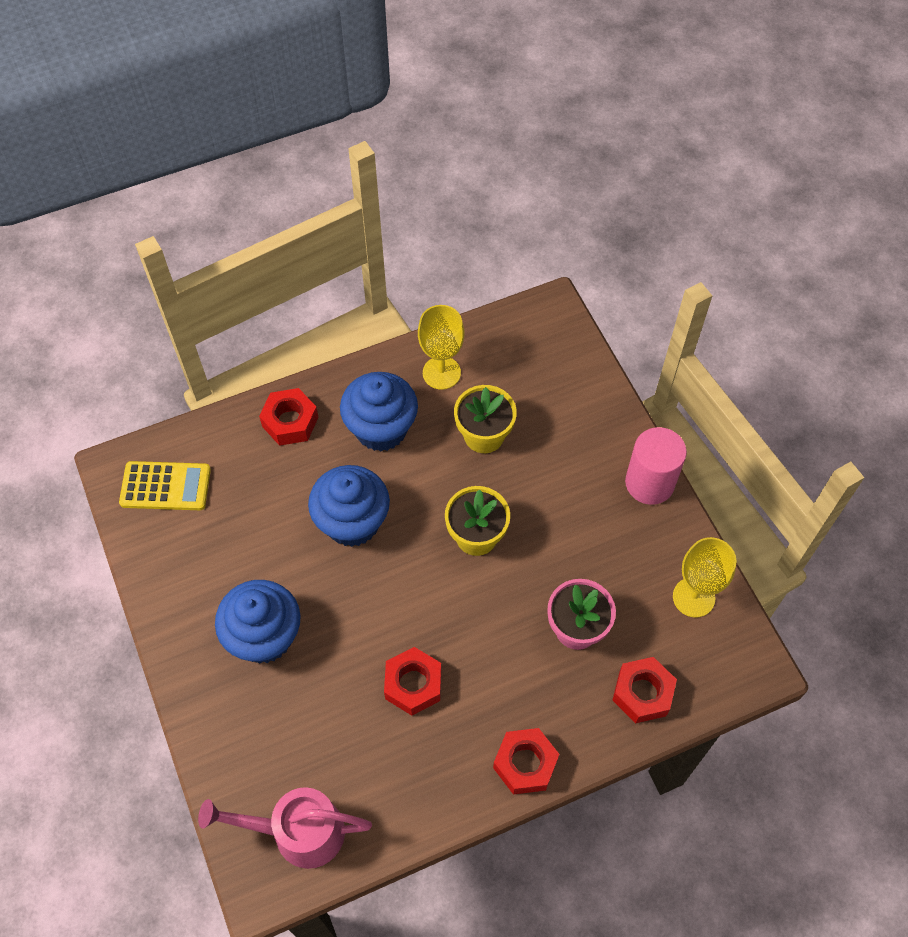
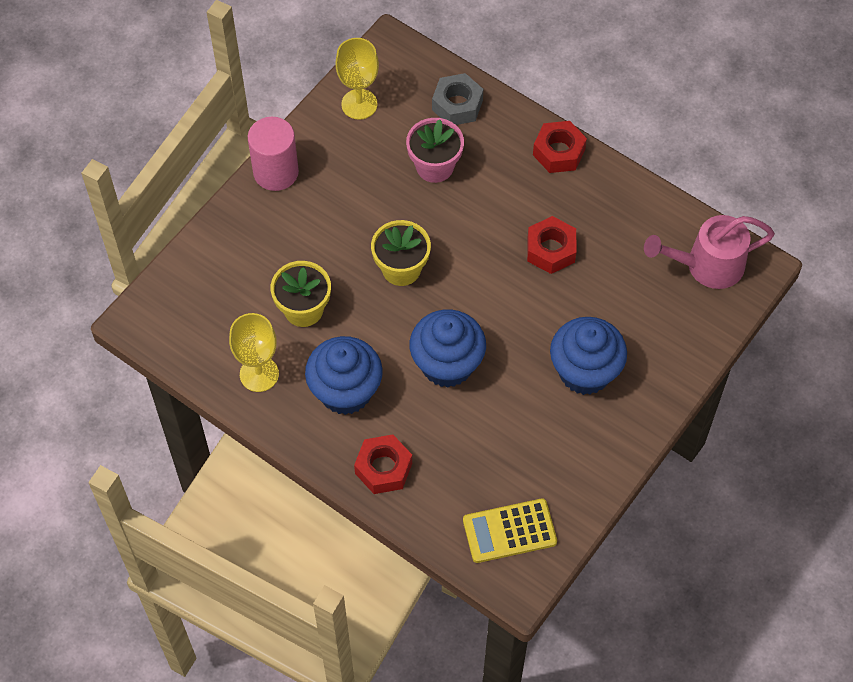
camera: 120 degrees left, 0 degrees up
(165, 486) = (509, 531): yellow calculator -> yellow calculator turned 75 degrees counterclockwise
(297, 832) = (706, 266): pink watering can -> pink watering can turned 105 degrees clockwise
(642, 693) = (457, 105): red nut -> grey nut

